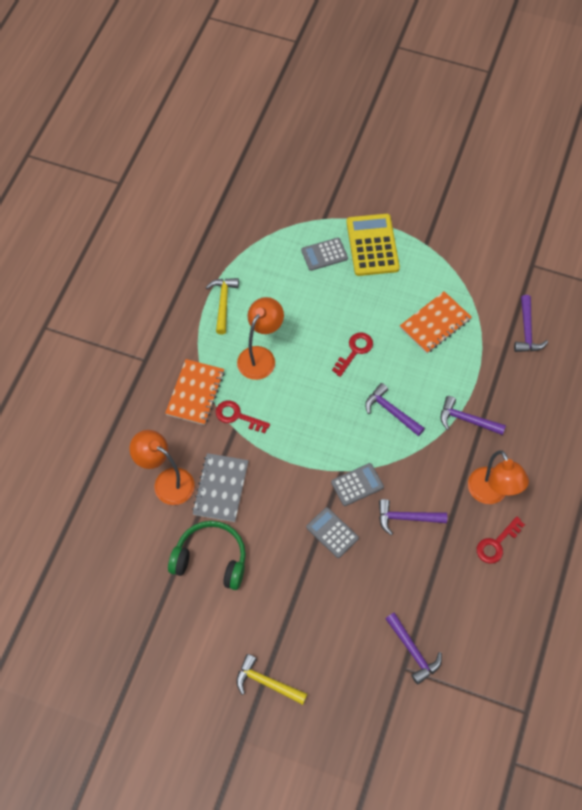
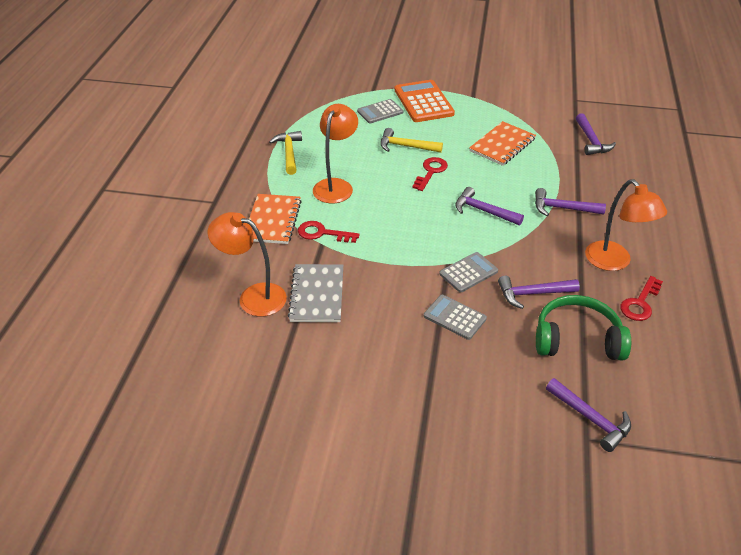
camera: 10 degrees left, 20 degrees down
(211, 559) = (319, 361): green headphones -> green headphones (577, 339)
(267, 682) = (420, 481): yellow hammer -> yellow hammer (406, 146)
(372, 245) = (423, 102): yellow calculator -> orange calculator

